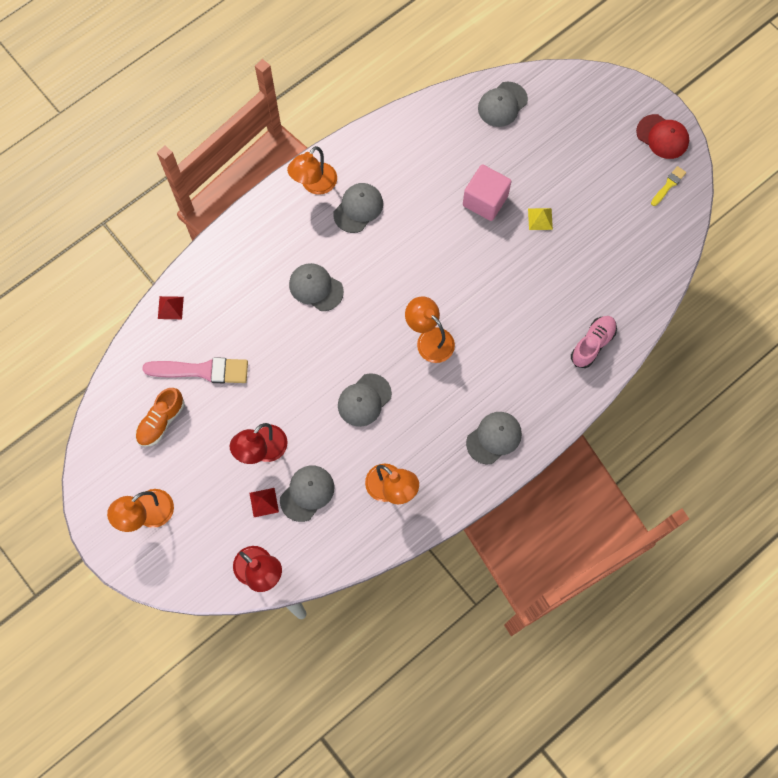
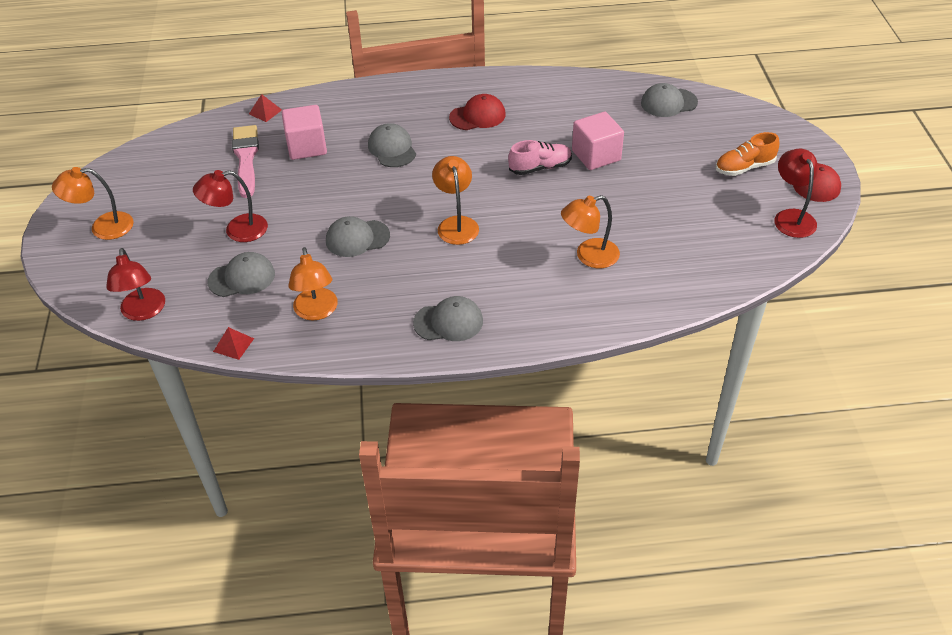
camera: 35 degrees right, 25 degrees down
(161, 421) = (181, 175): orange shoe -> orange shoe (744, 167)
(201, 371) = (246, 158): pink brush -> pink brush turned 135 degrees counterclockwise
(242, 327) = (307, 147): none -> pink cube
(264, 502) = (200, 266): red pyramid -> red pyramid (233, 345)
(314, 185) = (455, 88): orange lamp -> orange lamp (589, 256)
(358, 208) = (477, 116): grey cap -> red cap
(540, 219) = (638, 188): yellow pyramid -> none
(592, 344) = (612, 298): pink shoe -> pink shoe (540, 167)
(668, 185) = (791, 217): yellow brush -> red lamp

